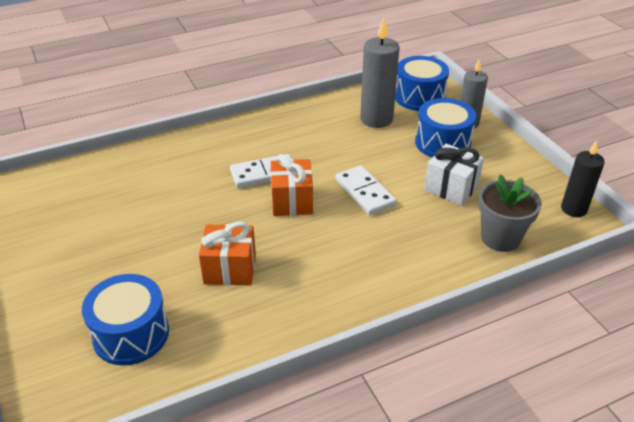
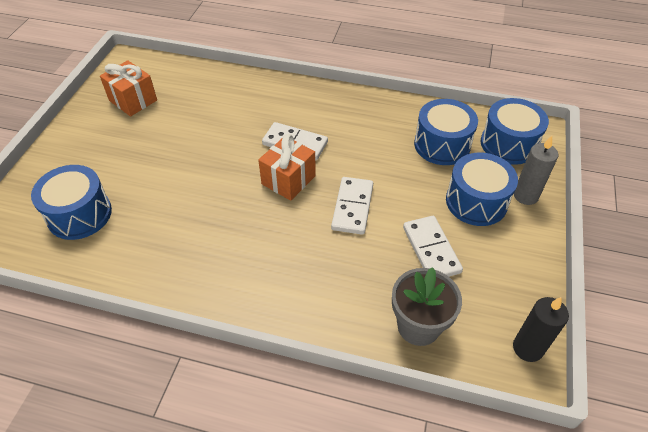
camera: 40 degrees right, 10 degrees up
(230, 269) = (186, 208): orange gift -> orange gift (133, 100)
(376, 119) = (442, 145): grey candle -> blue drum
(451, 188) = (431, 249): white gift -> white domino

